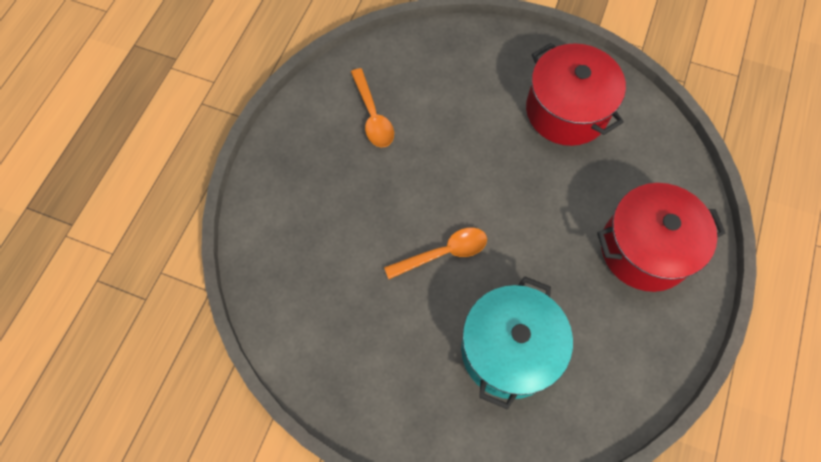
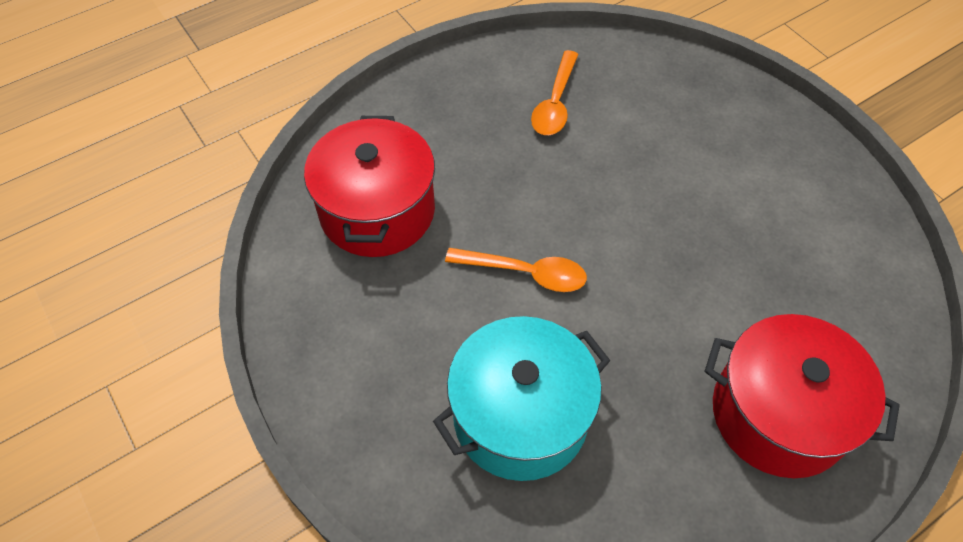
camera: 35 degrees right, 10 degrees down
(566, 111) = (787, 212): red pot -> red pot (377, 211)

